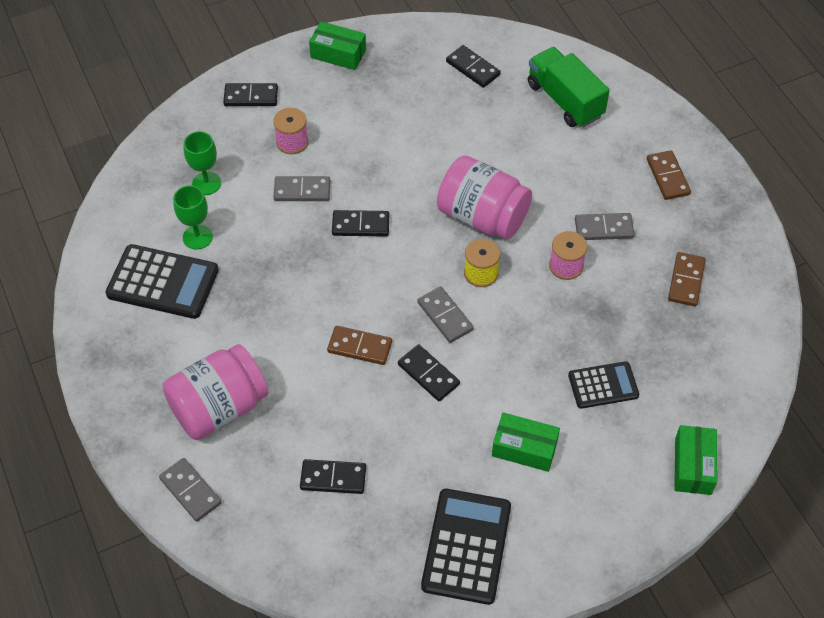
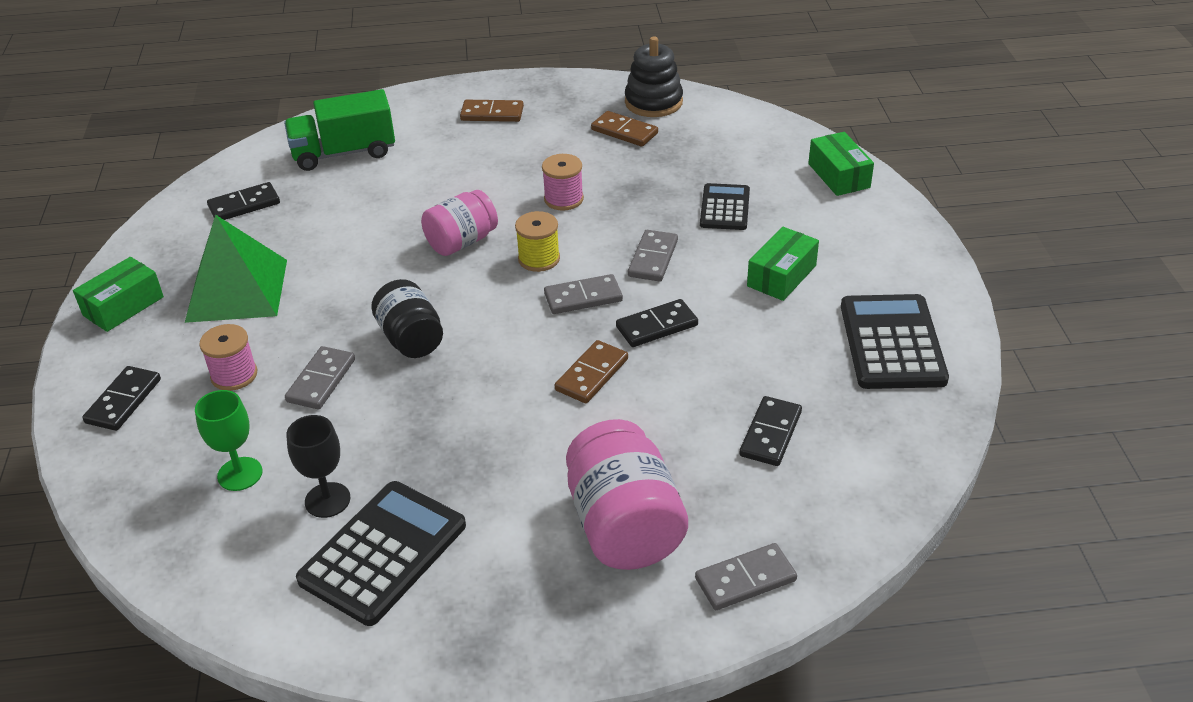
camera: 70 degrees left, 15 degrees down
(197, 237) = (327, 500): green goblet -> black goblet
(360, 225) = (411, 339): black domino -> black jar
(376, 106) = (237, 290): none -> green pyramid
(466, 546) = (892, 343): black calculator -> black calculator turned 60 degrees clockwise
(482, 216) = (462, 242): pink jar -> pink jar, size x0.66
(604, 228) = (531, 165): grey domino -> grey domino (653, 258)
(693, 466) = (838, 176): green box -> green box turned 45 degrees clockwise
(745, 290) = (653, 102): none -> black stacking toy

